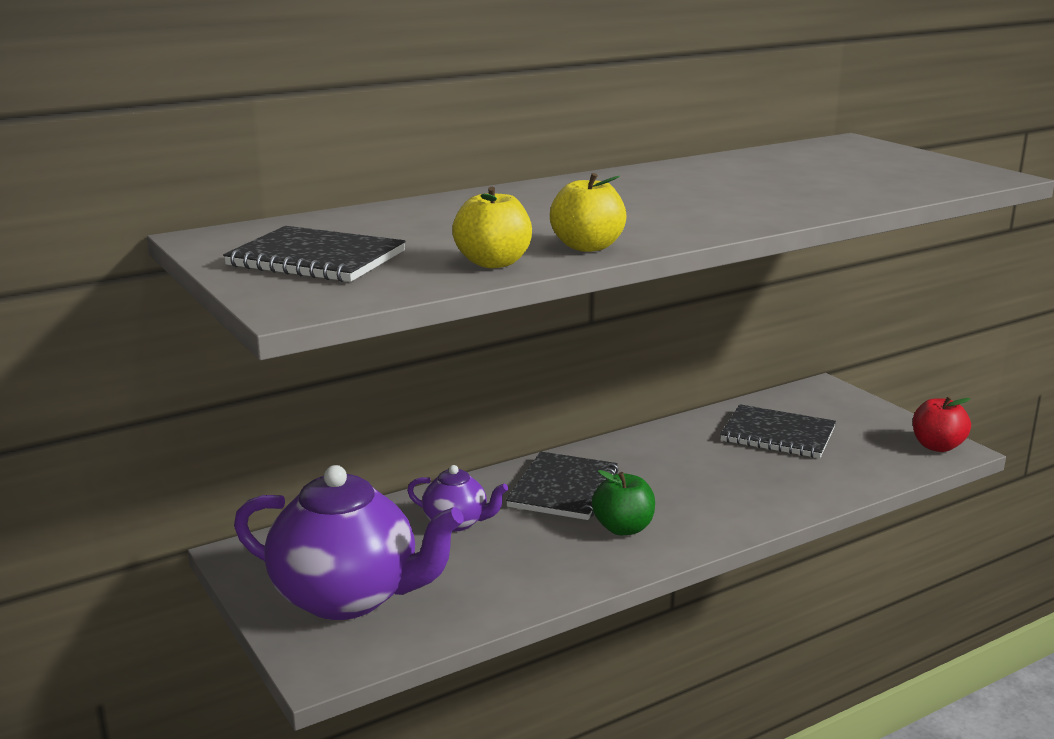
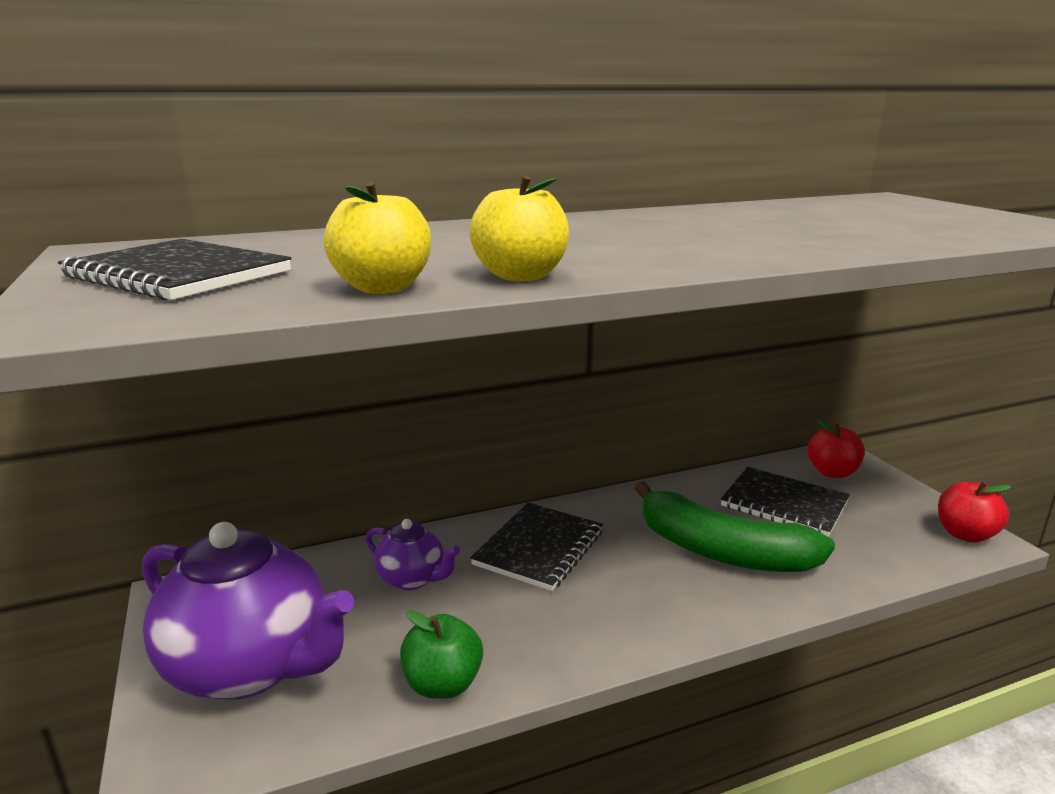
camera: 10 degrees right, 0 degrees up
(623, 528) = (588, 606): green apple -> green apple (443, 684)
(728, 477) = (721, 551): none -> green banana
(818, 404) = (832, 472): none -> red apple

